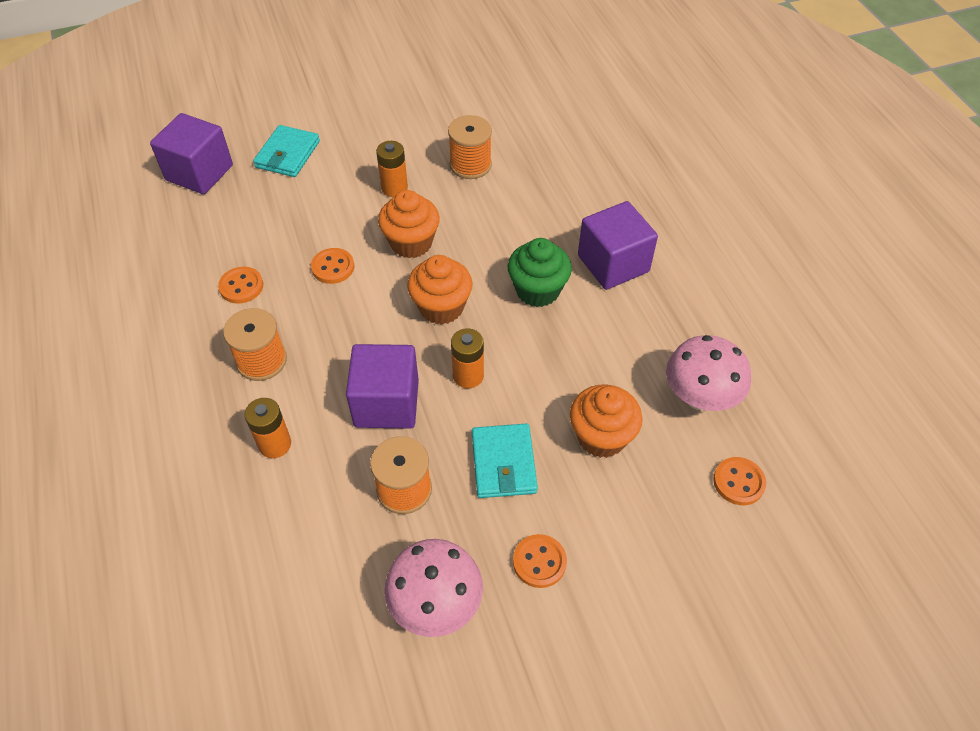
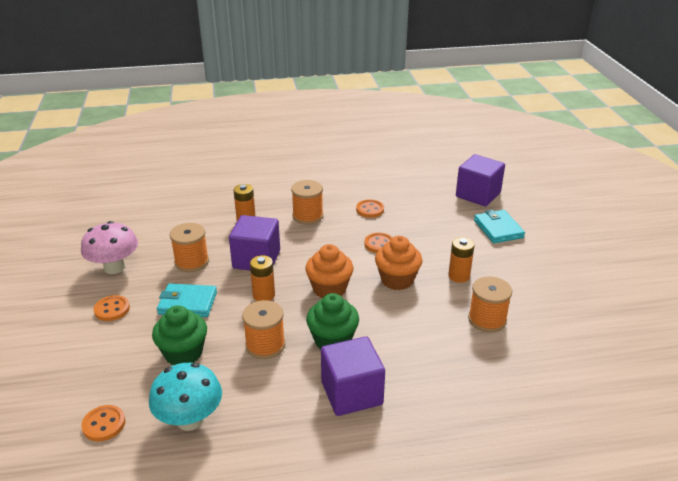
camera: 100 degrees right, 20 degrees down
(288, 154) = (498, 229): turquoise wallet -> turquoise wallet turned 45 degrees clockwise
(563, 353) = (265, 345): none -> orange spool
(601, 436) = (183, 353): orange cupcake -> green cupcake
(700, 397) = (190, 420): pink mushroom -> turquoise mushroom

